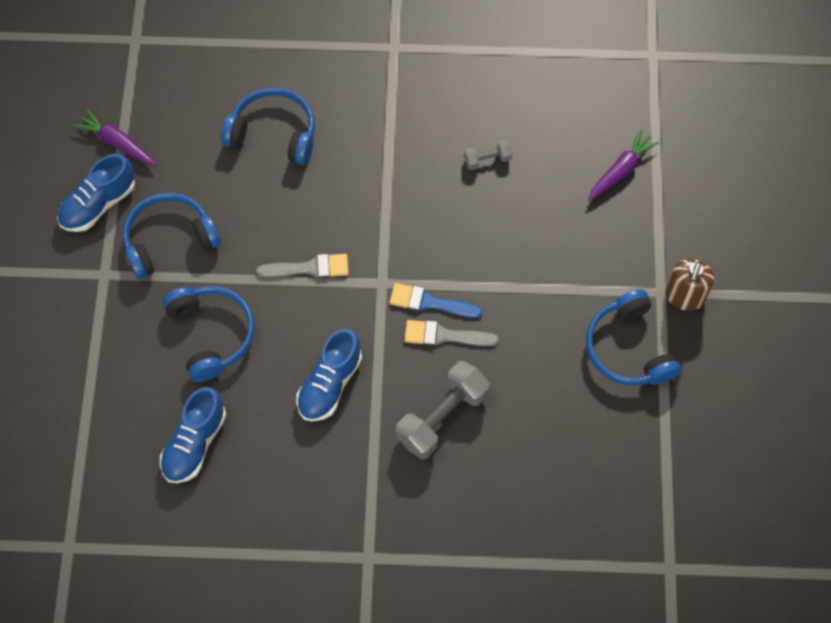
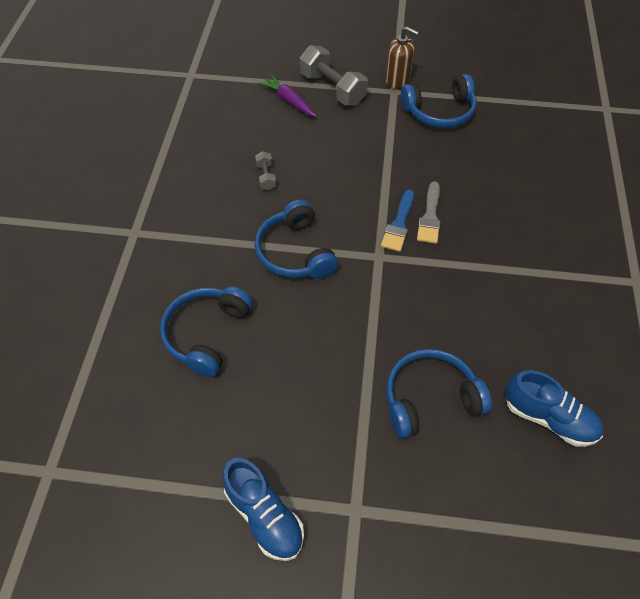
camera: 85 degrees left, 10 degrees down
(117, 143) = (186, 494): purple carrot -> none
(169, 240) = (318, 438): blue headphones -> blue headphones (295, 252)
(309, 268) = (360, 311): grey brush -> none
(330, 384) = (478, 301): blue shoe -> none
(442, 417) = (504, 223): grey dumbbell -> grey dumbbell (332, 89)

